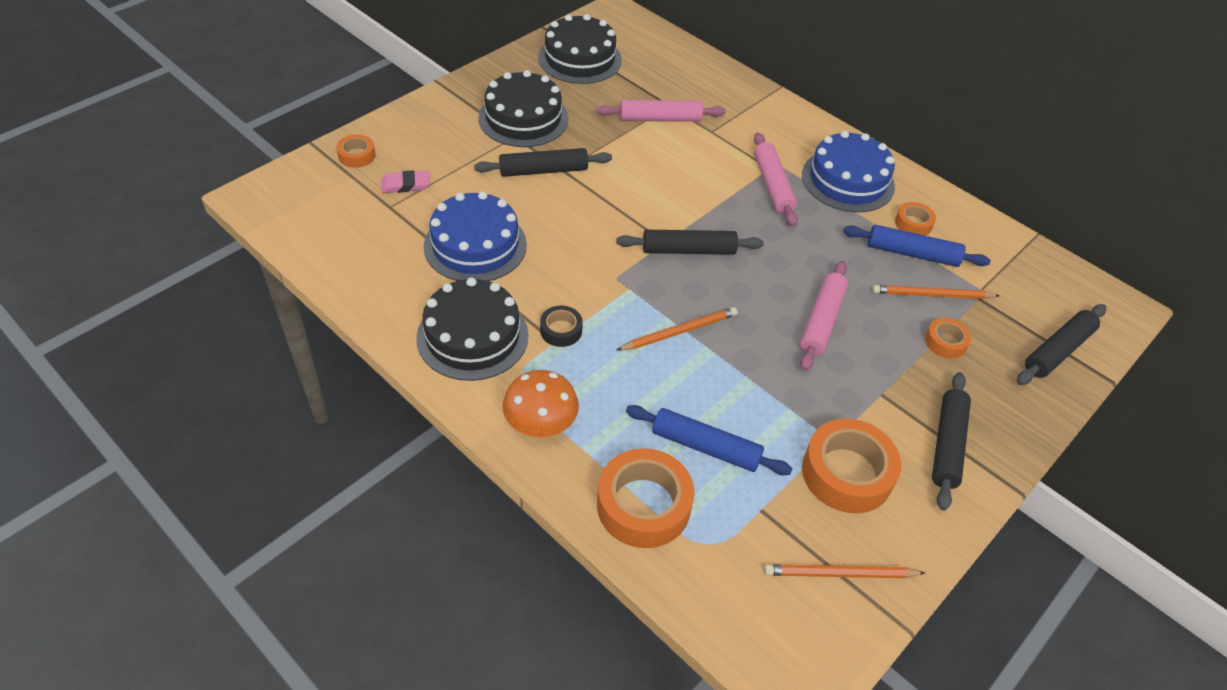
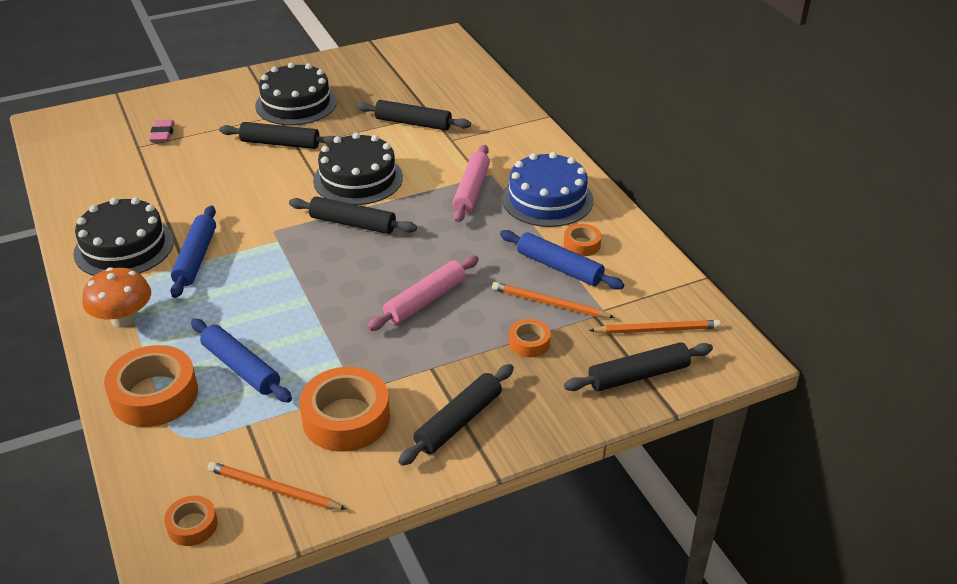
camera: 25 degrees right, 10 degrees down
(357, 155) = (143, 108): orange tape -> orange tape (192, 525)
(406, 185) = (162, 134): pink eraser -> pink eraser turned 75 degrees clockwise
(475, 245) = (180, 185): blue cake -> none
(561, 330) = (196, 258): black tape -> blue rolling pin
(580, 59) = (381, 68): black cake -> black cake (358, 179)
(660, 119) = (413, 123): pink rolling pin -> black rolling pin
(679, 331) = (292, 280): orange pencil -> orange pencil (656, 330)

